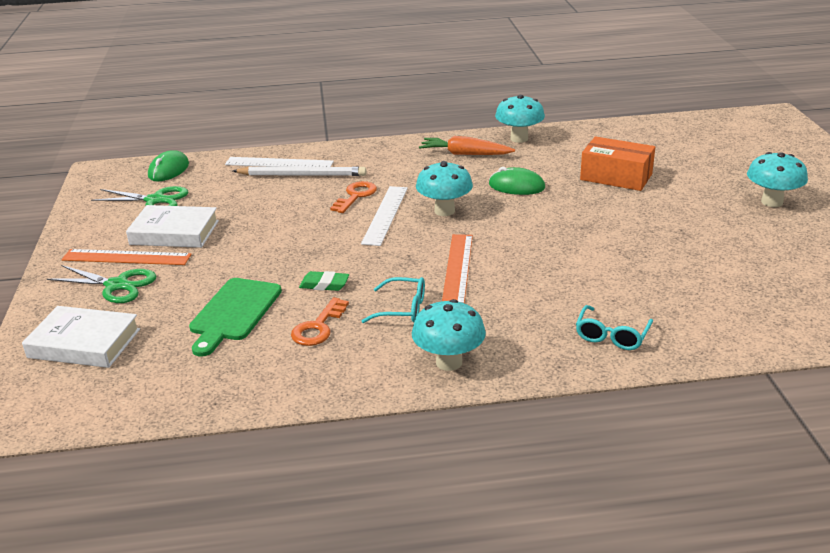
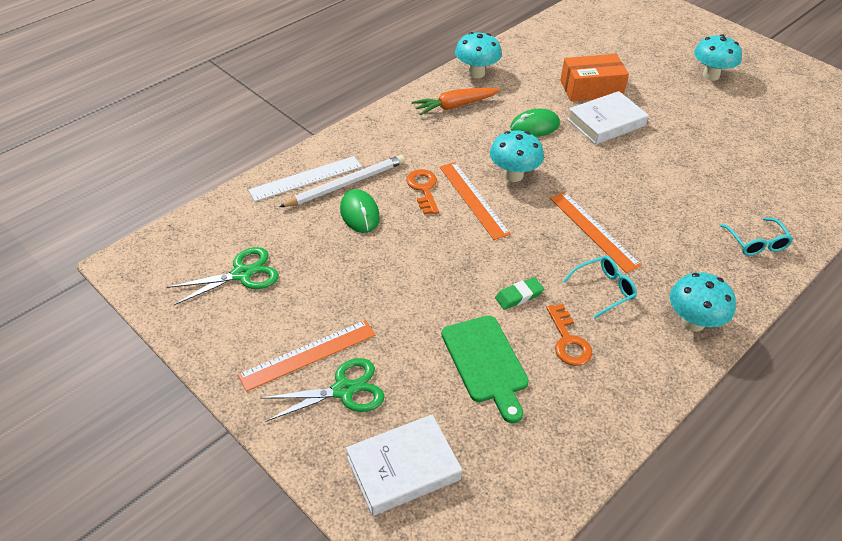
camera: 40 degrees left, 15 degrees up
(168, 170) = (204, 231): green mouse -> green mouse (359, 213)
(174, 232) = (315, 303): white book -> white book (606, 122)
(385, 215) = (473, 199): white ruler -> orange ruler

